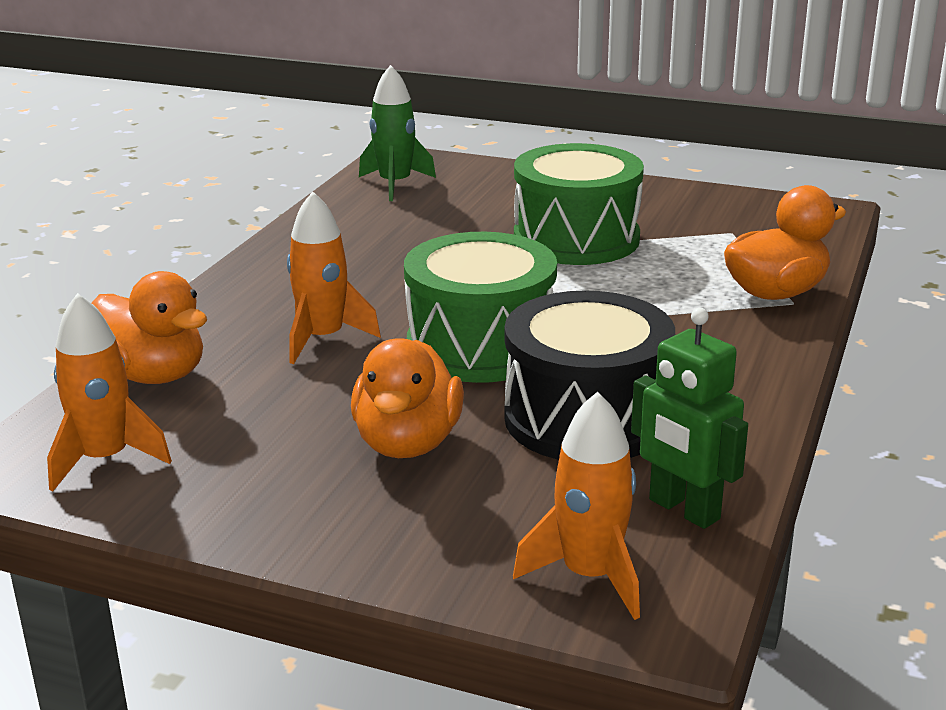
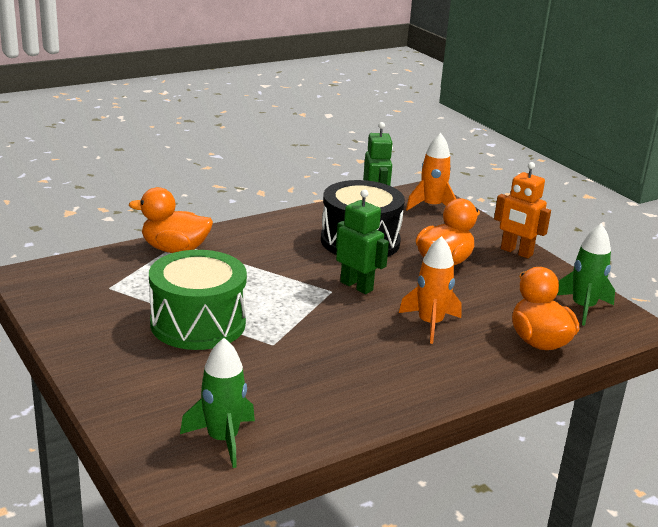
camera: 145 degrees left, 0 degrees up
(105, 459) = (583, 308): orange rocket -> green rocket
(301, 530) = (516, 252): none -> orange robot
(481, 346) = (356, 286): green drum -> green robot

